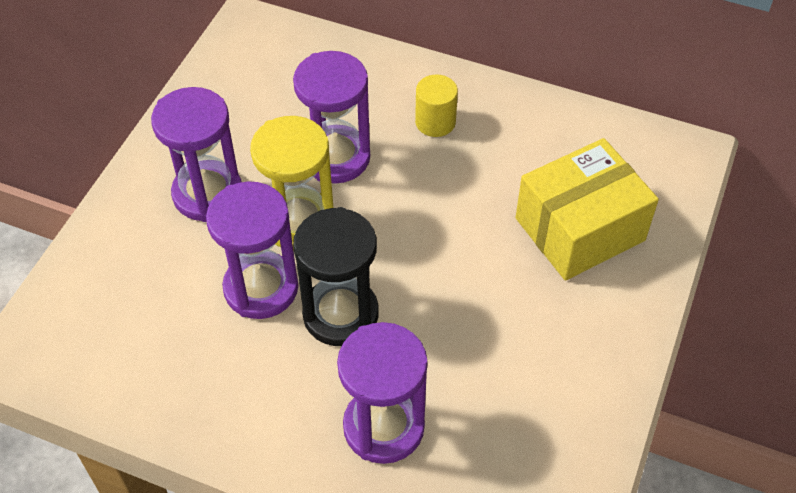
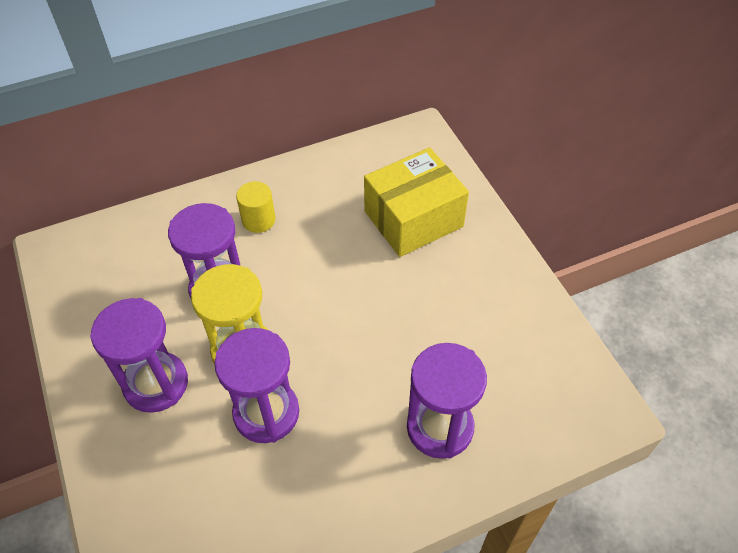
camera: 45 degrees left, 0 degrees up
(340, 314) = (336, 384): black hourglass -> none
(579, 229) = (413, 219): yellow box -> yellow box turned 45 degrees clockwise

